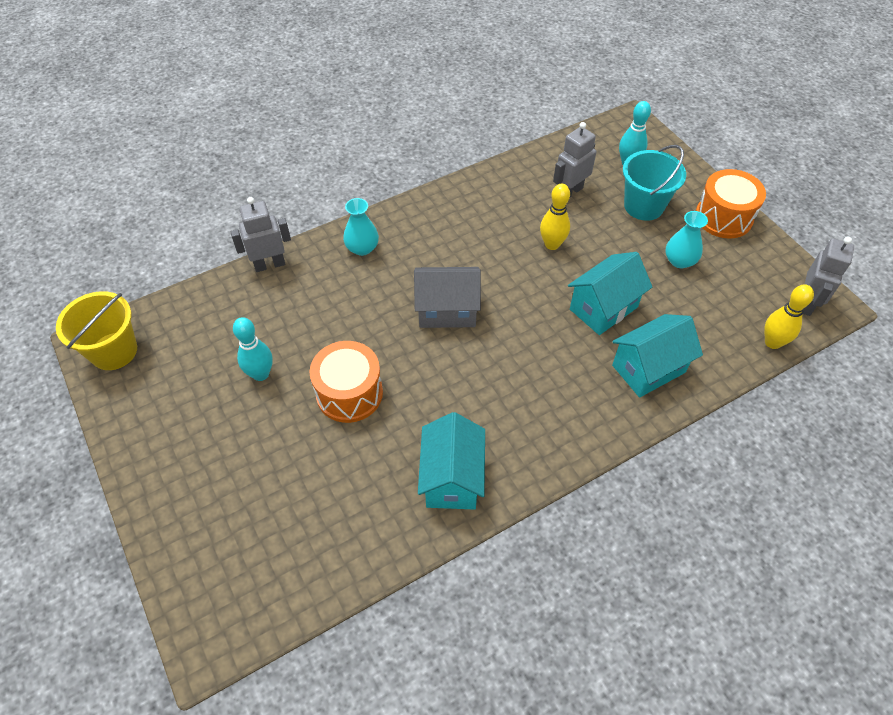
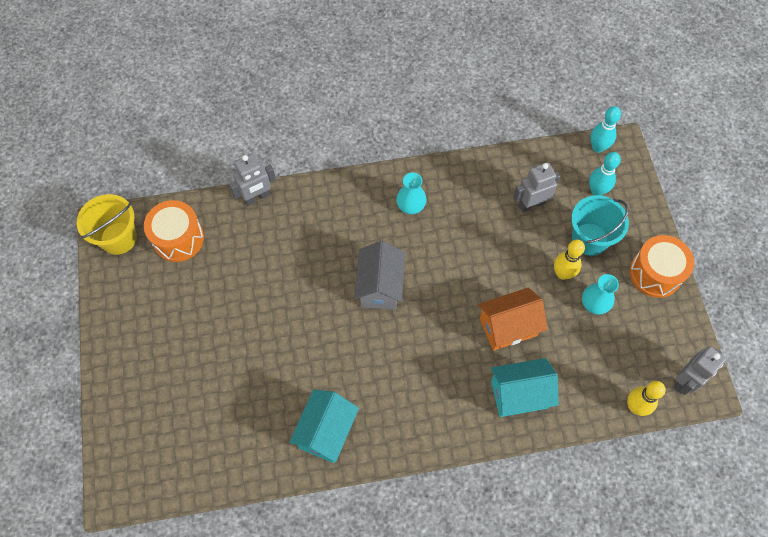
camera: 20 degrees right, 10 degrees up
(261, 374) = (218, 295): turquoise bowling pin -> turquoise bowling pin (598, 147)
(269, 264) = (257, 197): grey robot -> grey robot turned 150 degrees clockwise
(349, 393) = (277, 334): orange drum -> orange drum (178, 239)
(362, 248) = (335, 205): turquoise vase -> turquoise vase (410, 206)
(447, 310) = (380, 286): grey house -> grey house turned 75 degrees clockwise
(552, 244) = (492, 252): yellow bowling pin -> yellow bowling pin (562, 274)
(603, 308) = (508, 327): turquoise house -> orange house

